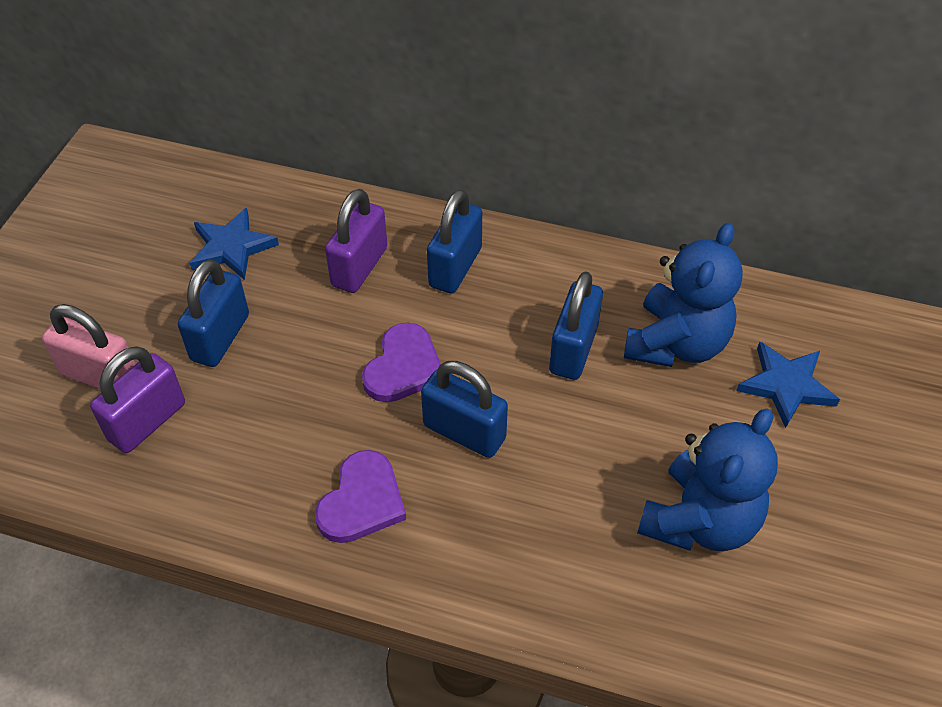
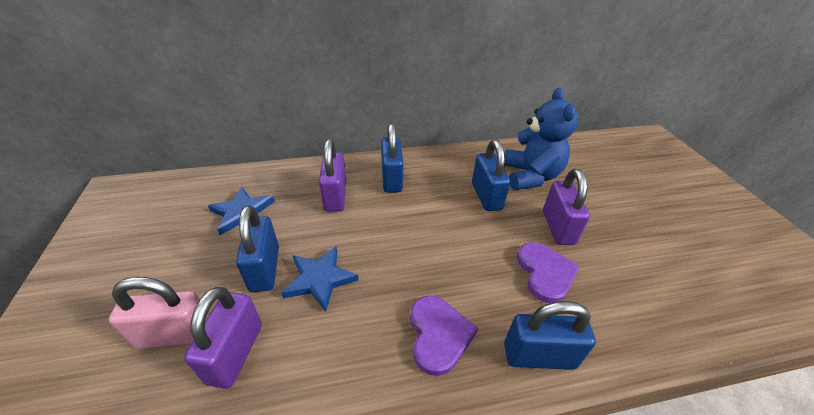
camera: 30 degrees left, 10 degrees down
(403, 367) = (402, 239): purple heart -> purple heart (545, 273)
(464, 432) = (466, 261): blue padlock -> blue padlock (539, 356)
(637, 440) = (558, 227): none -> purple padlock
(700, 521) = (626, 254): blue teddy bear -> none
(786, 386) = (594, 176): blue star -> blue star (320, 279)

